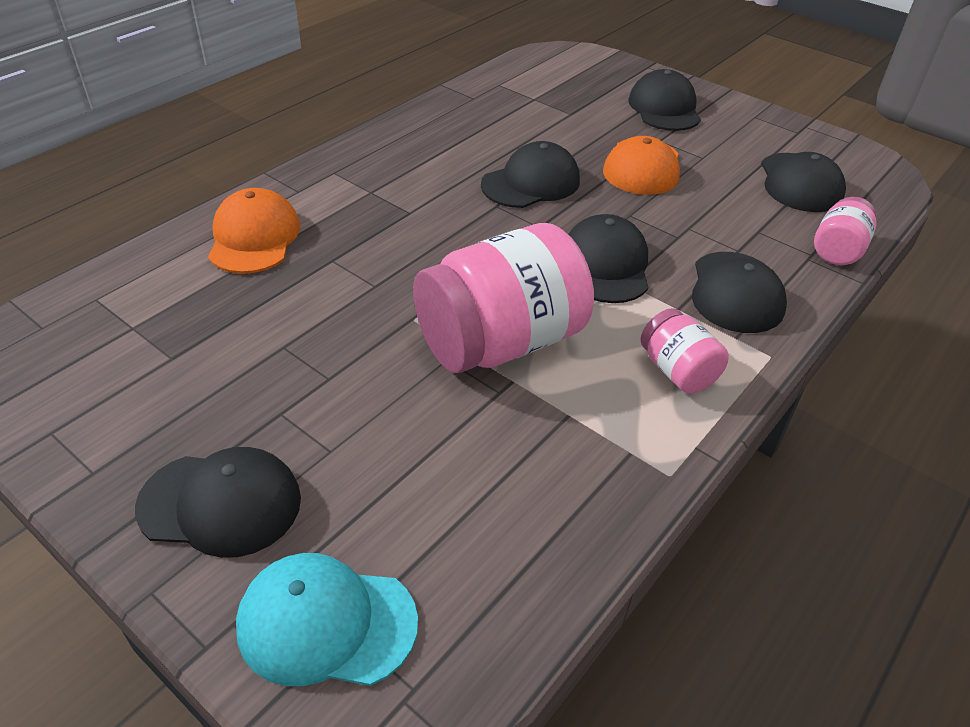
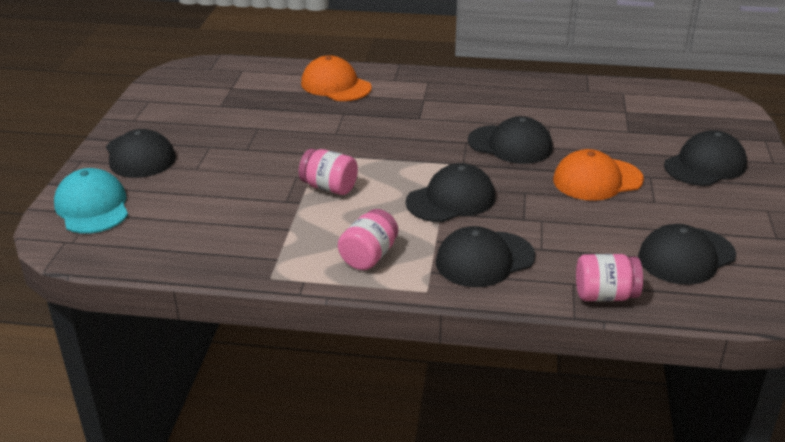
camera: 60 degrees right, 10 degrees down
(254, 237) = (336, 85): orange cap -> orange cap turned 105 degrees counterclockwise
(501, 342) = (329, 187): pink jar -> pink jar, size x0.49

